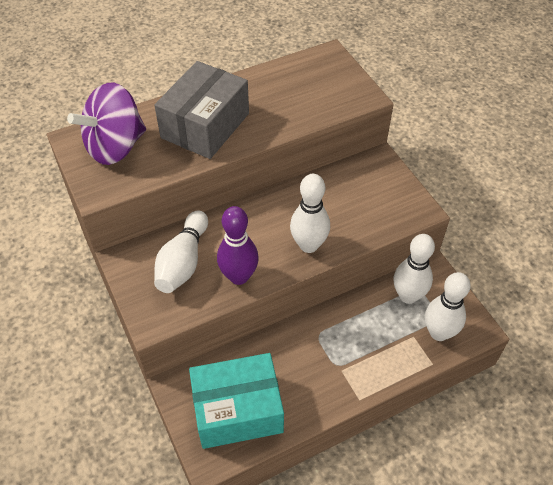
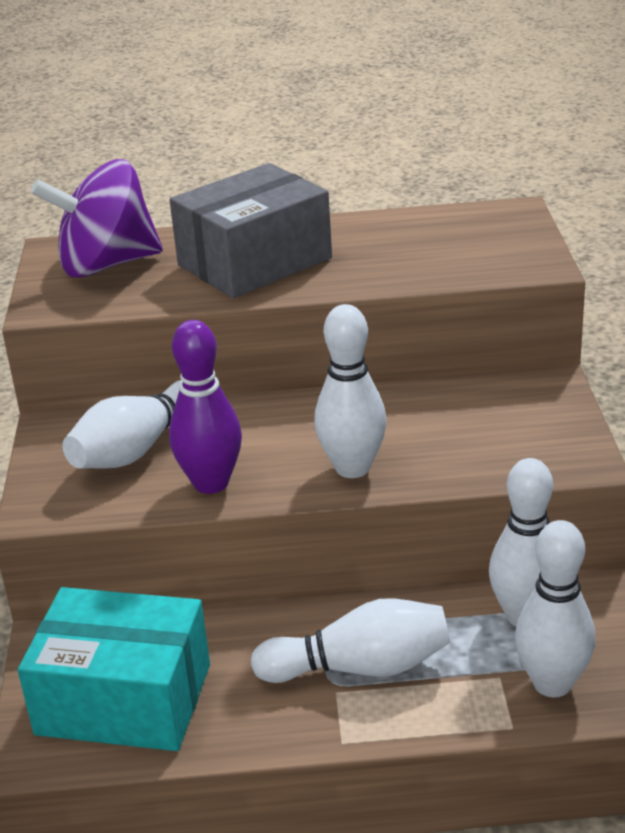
camera: 25 degrees right, 20 degrees down
(346, 352) = (360, 667): none -> white bowling pin

